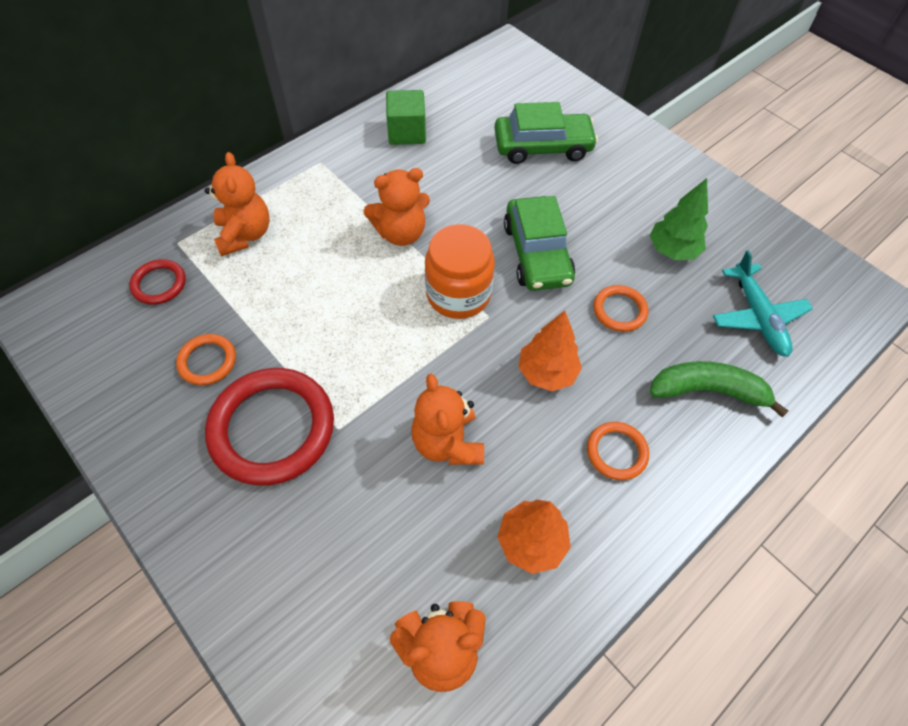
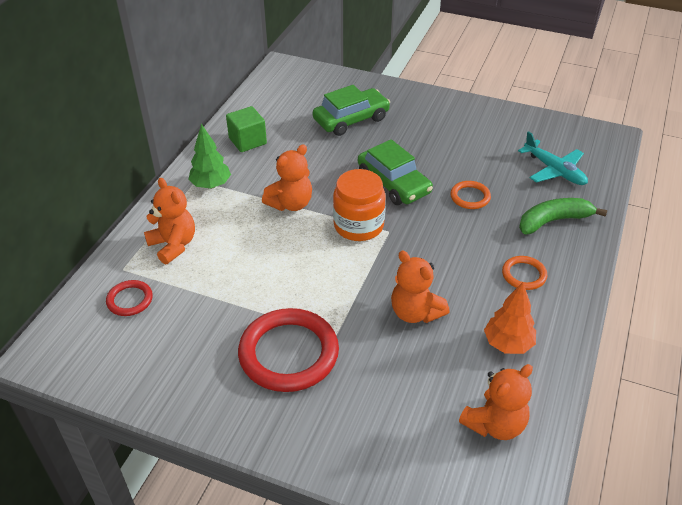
camera: 25 degrees left, 15 degrees down
(207, 361) = (208, 333): orange ring -> none
(546, 373) = (450, 249): orange tree -> none
(672, 250) = (478, 152): green tree -> green tree (211, 185)

